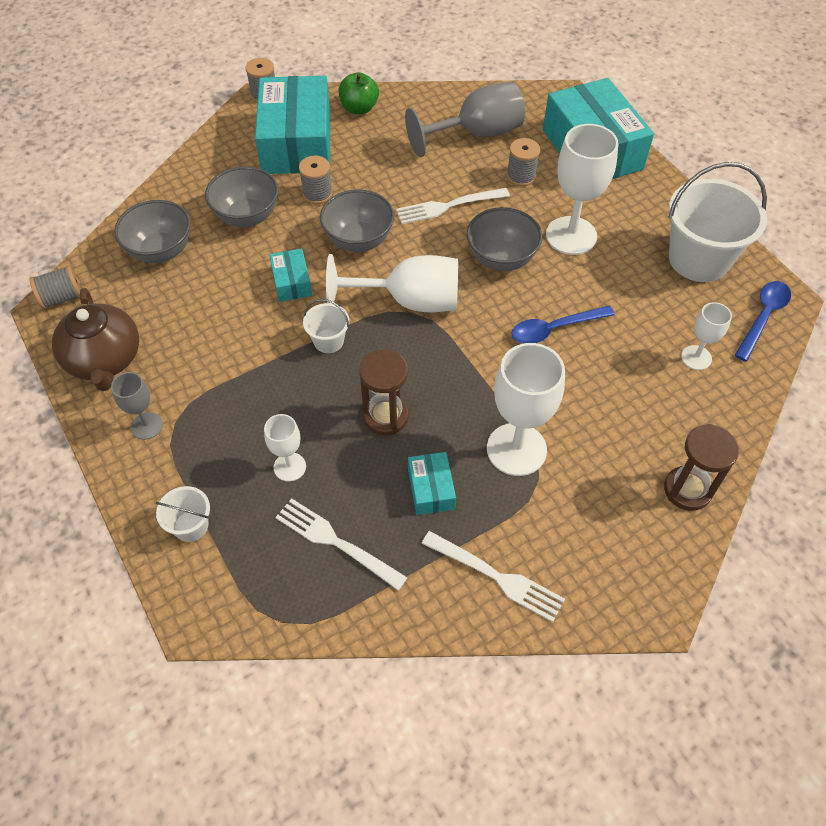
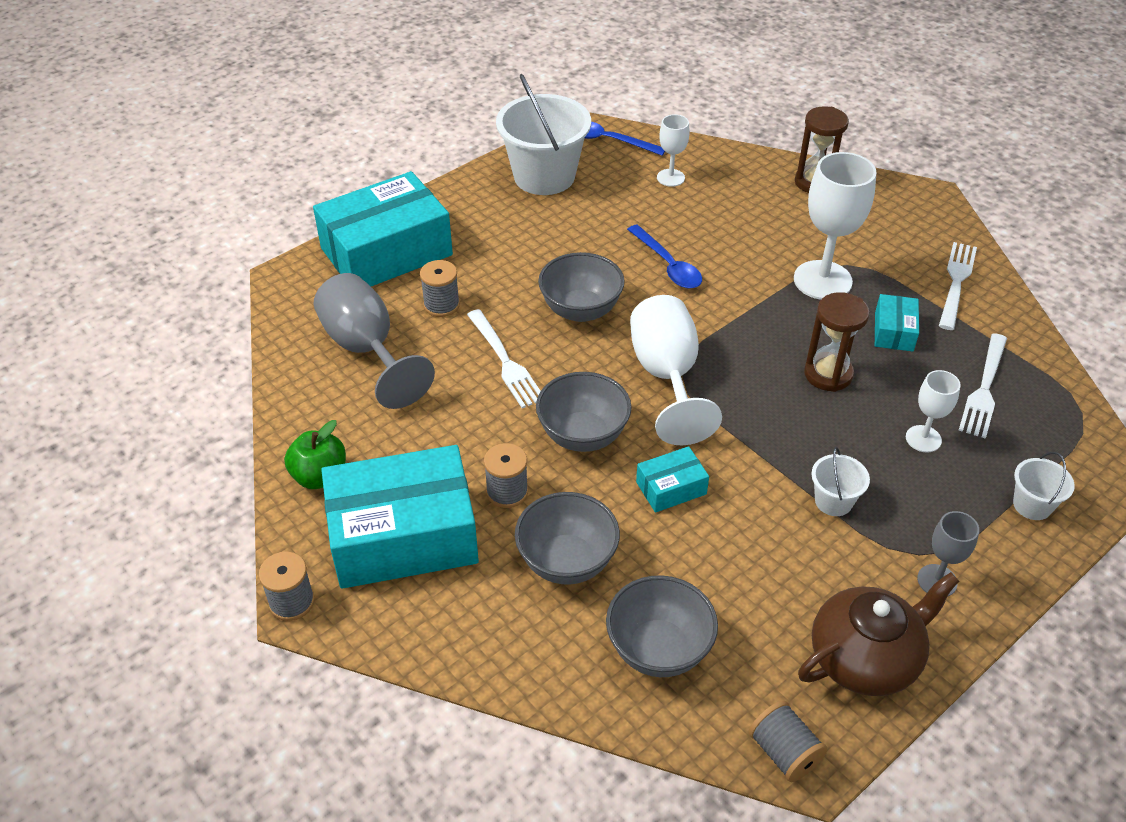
camera: 100 degrees left, 10 degrees down
(328, 341) = (748, 436): white bucket -> white bucket (833, 501)
(431, 489) = (894, 331): turquoise box -> turquoise box turned 60 degrees counterclockwise
(571, 235) = (532, 261): white goblet -> none

